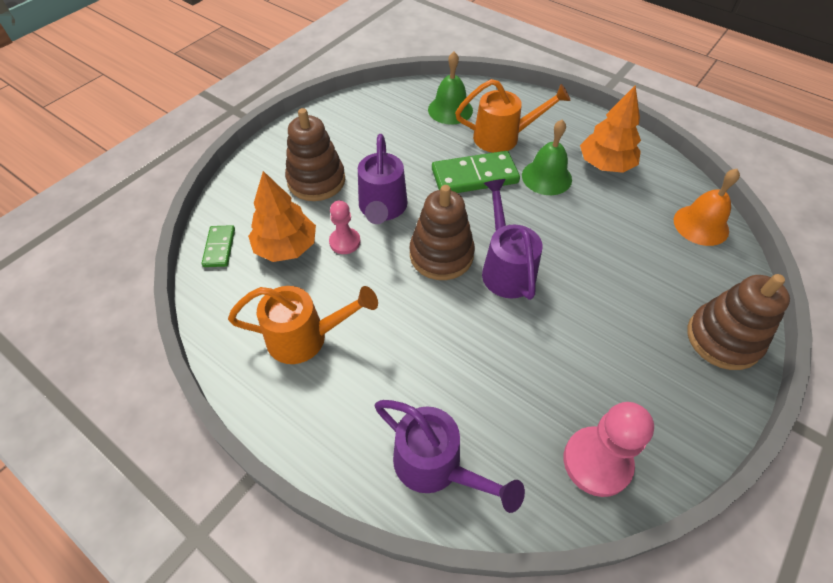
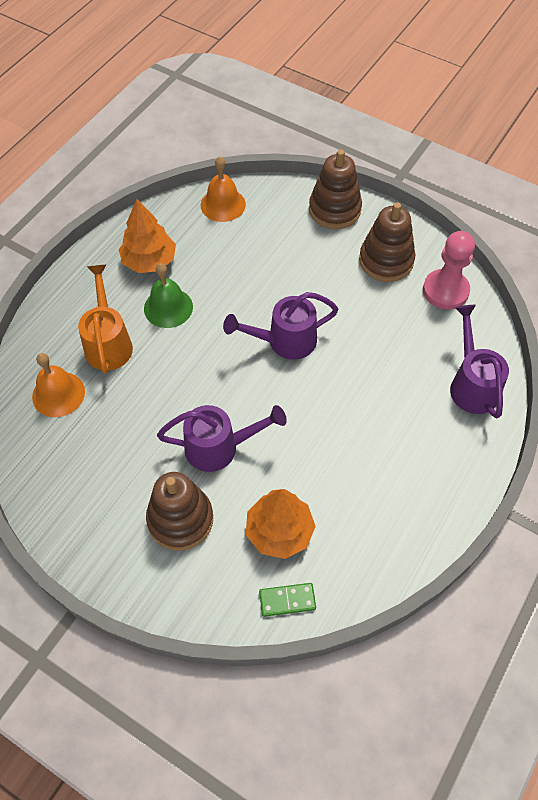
camera: 95 degrees left, 5 degrees up
(306, 337) = (382, 492): orange watering can -> none
(345, 242) = (267, 476): pink pawn -> none
(436, 466) = (472, 384): purple watering can -> purple watering can turned 45 degrees counterclockwise
(441, 255) = (275, 391): brown stacking toy -> brown stacking toy (386, 261)
(450, 110) = (58, 394): green bell -> orange bell
(474, 176) = (169, 367): green domino -> none

